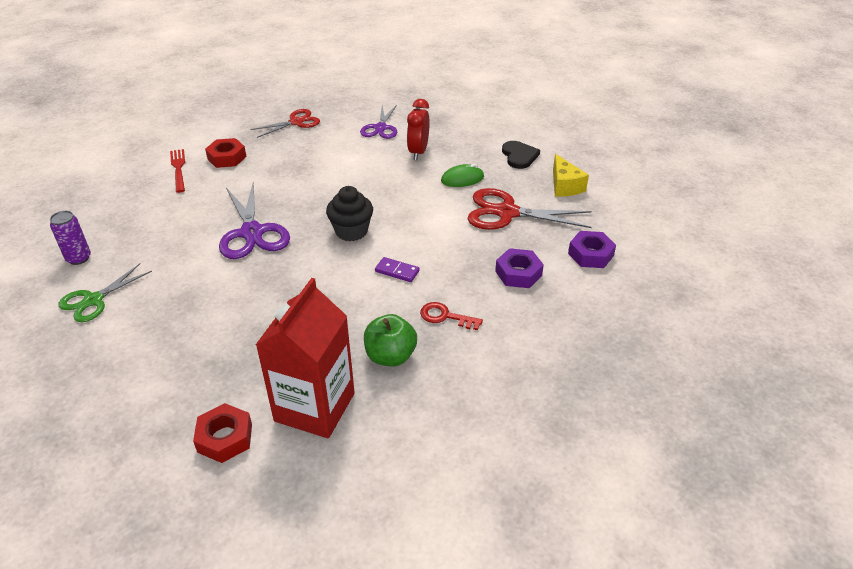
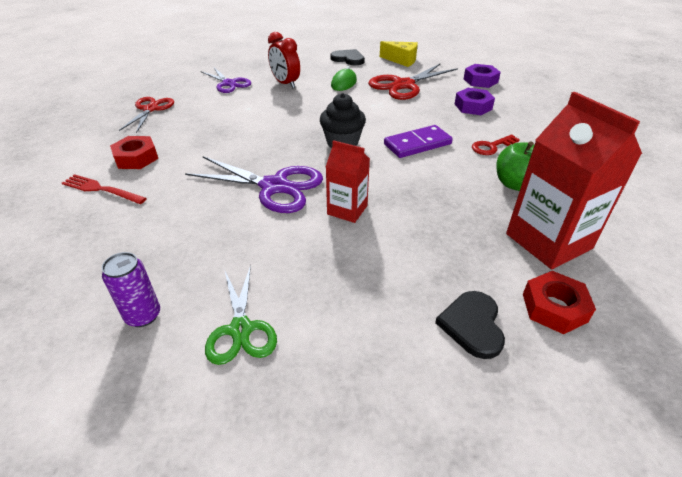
camera: 50 degrees left, 0 degrees up
(172, 400) = (472, 325): none -> black heart
(255, 281) = (347, 210): none -> red carton
(397, 271) = (417, 144): purple domino -> purple domino, size x1.67

